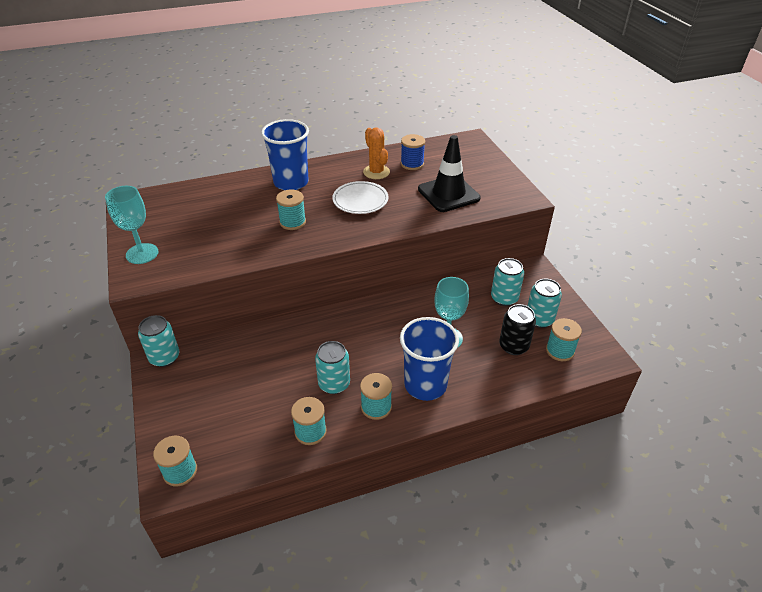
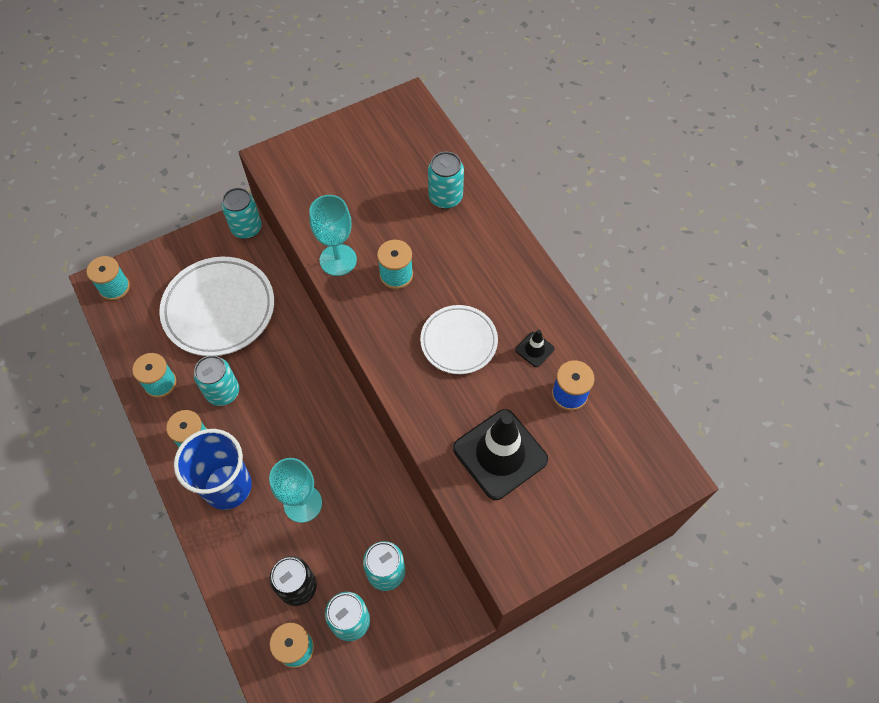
camera: 80 degrees right, 20 degrees up
(142, 253) = (315, 149): turquoise goblet -> turquoise goblet (338, 260)
(234, 193) = (445, 197): none -> turquoise can
(246, 382) = (219, 309): none -> white plate
(291, 182) = (483, 252): blue cup -> none
(376, 172) = (534, 349): orange cactus -> black traffic cone

